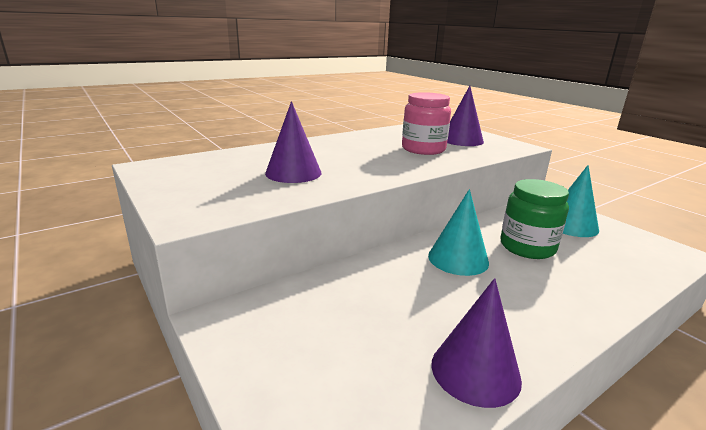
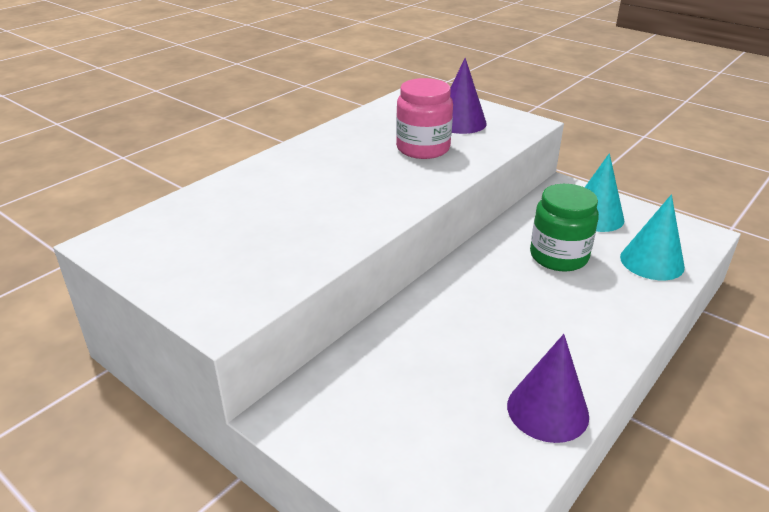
camera: 15 degrees left, 10 degrees up
(293, 173) = (294, 220): purple cone -> none
(458, 259) = (494, 287): turquoise cone -> turquoise cone (652, 261)

